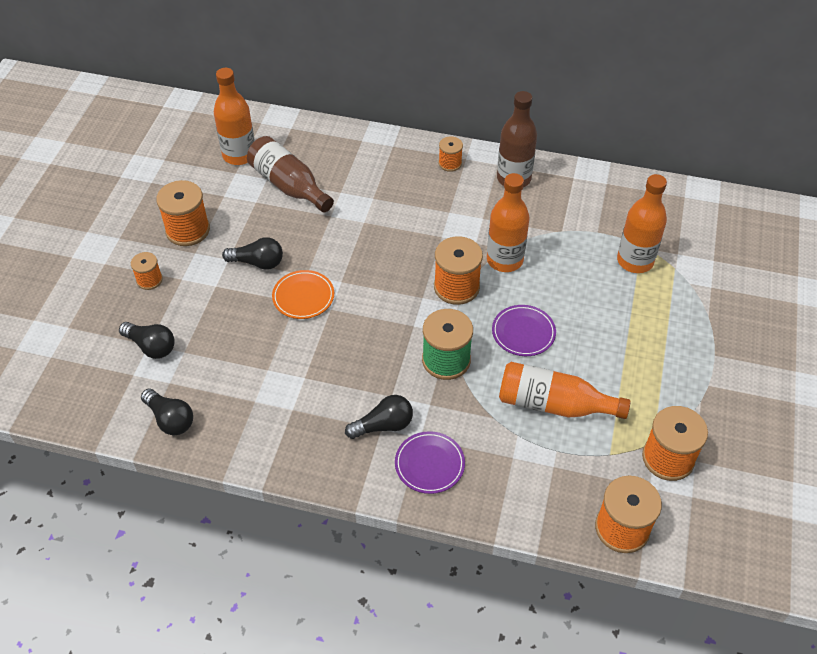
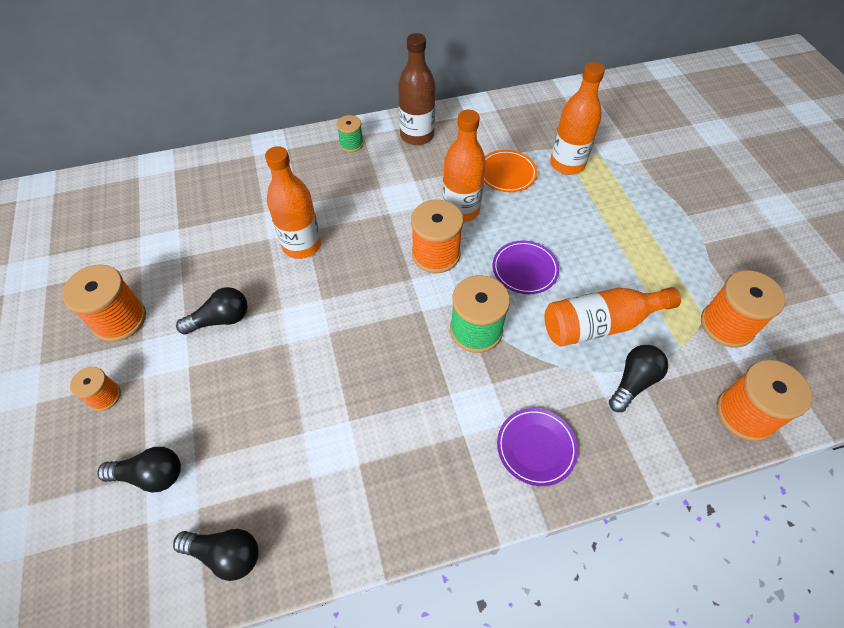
camera: 30 degrees left, 5 degrees up
(239, 155) = (133, 217): orange bottle -> orange bottle (302, 245)
(289, 185) = (206, 226): brown bottle -> none
(303, 297) = (292, 333): orange plate -> orange plate (507, 173)
(383, 425) = (464, 430): black light bulb -> black light bulb (633, 382)
(450, 163) = (351, 144): orange spool -> green spool

